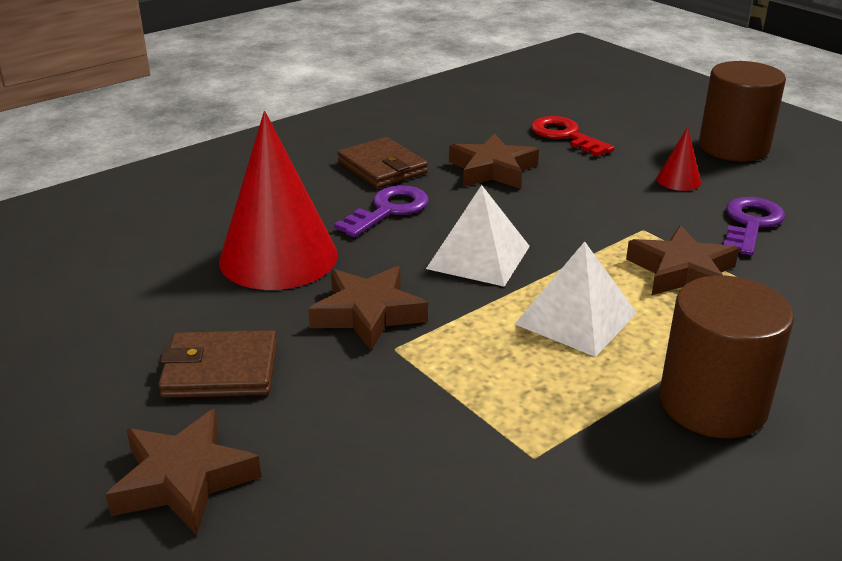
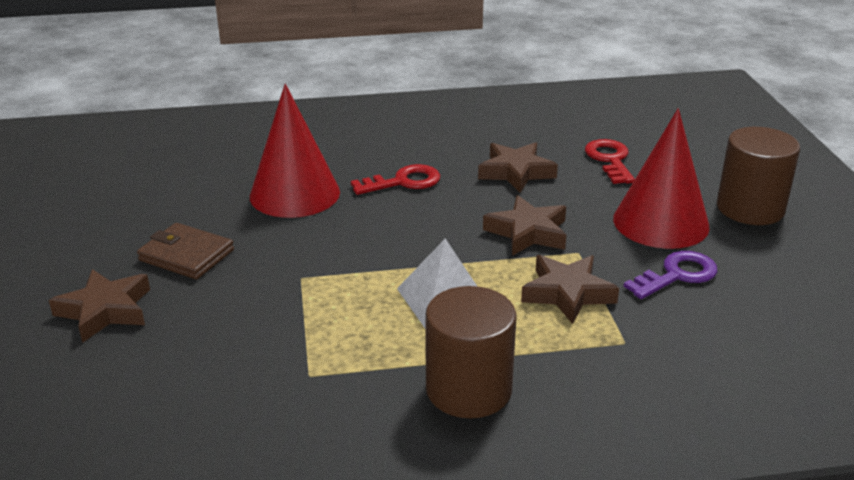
camera: 30 degrees right, 0 degrees up
(368, 313) = (309, 249): brown star -> brown star (528, 232)
(382, 167) = (434, 148): brown wallet -> none
(388, 210) = (403, 182): purple key -> red key
(478, 257) = (427, 235): white pyramid -> none
(678, 180) = (661, 222): red cone -> red cone, size x2.34

